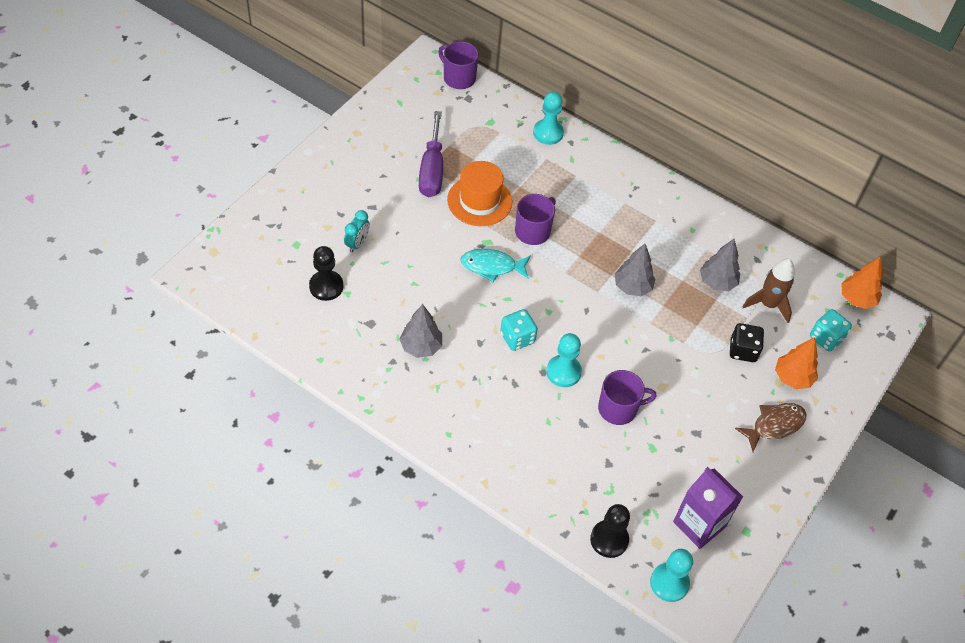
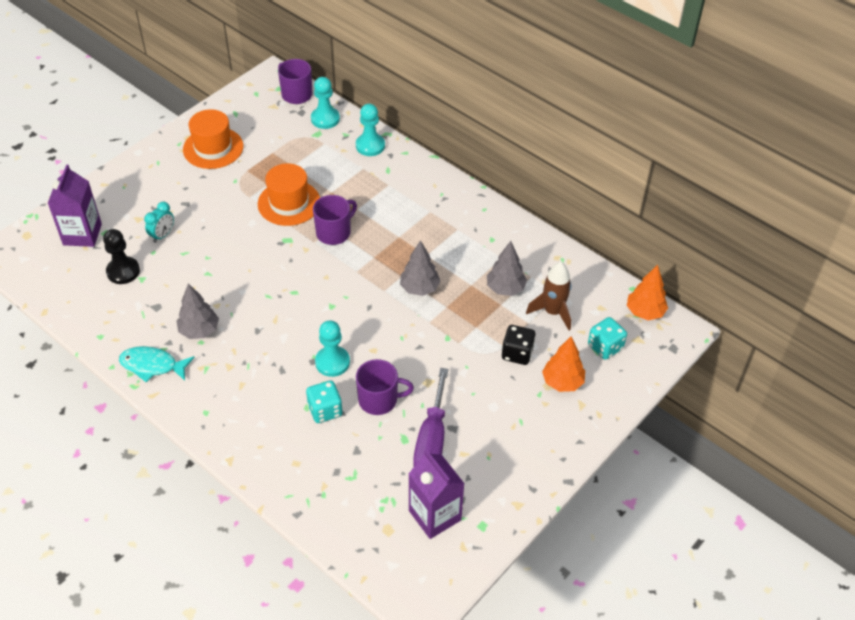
camera: 10 degrees right, 5 degrees down
(273, 247) = (82, 234): none -> purple carton
(386, 143) = (213, 148): none -> orange hat
(432, 170) = (250, 174): purple screwdriver -> purple screwdriver (431, 441)
(492, 266) = (286, 262): turquoise fish -> turquoise fish (152, 365)
(517, 338) = (295, 328): turquoise dice -> turquoise dice (325, 410)
(609, 539) = (340, 523): black pawn -> none
(669, 583) = (391, 569): turquoise pawn -> turquoise pawn (325, 119)
(774, 425) = (533, 426): brown fish -> none

